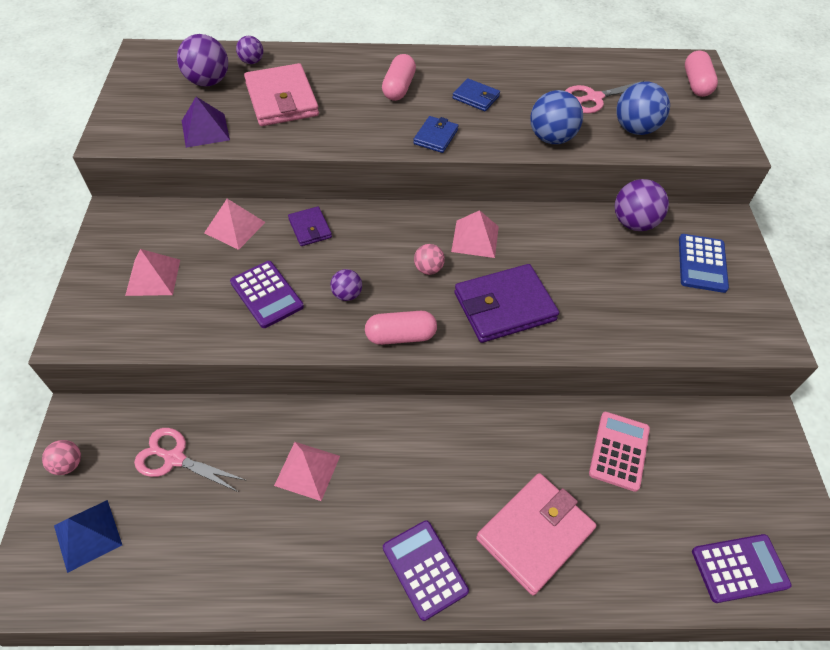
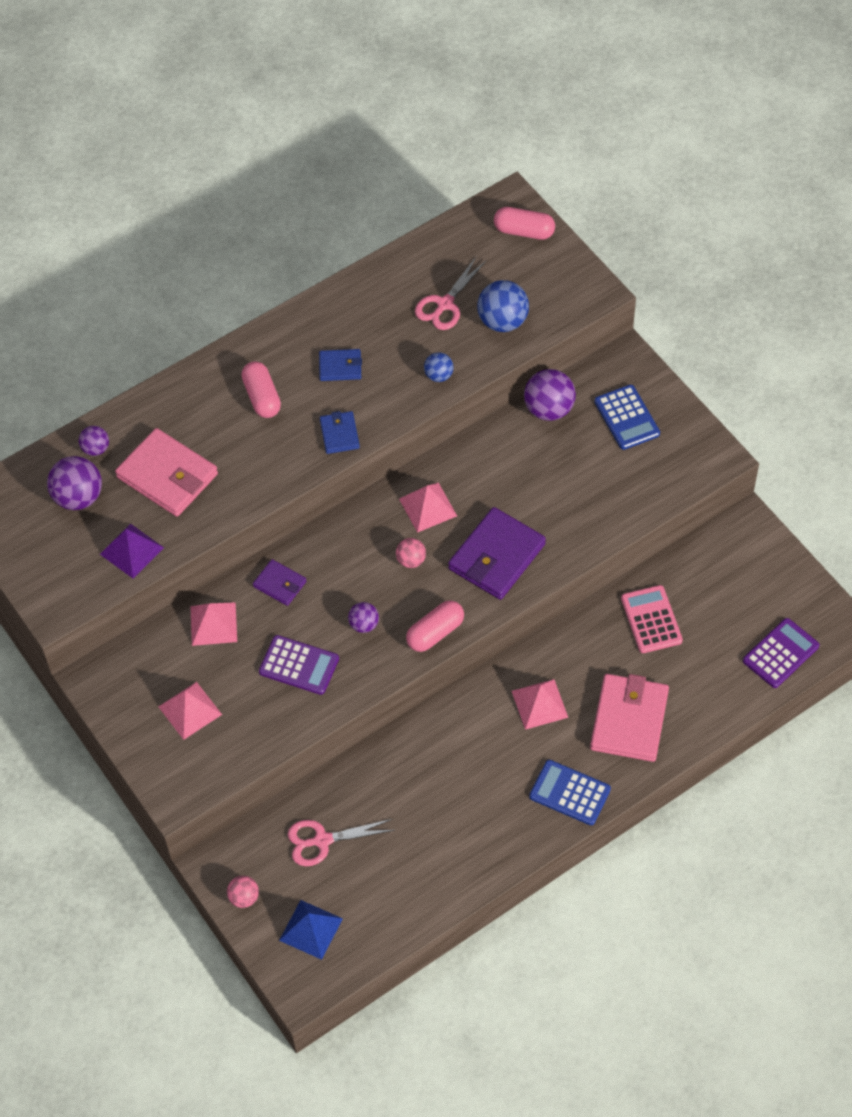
camera: 30 degrees left, 5 degrees up
(307, 470) = (431, 783): pink pyramid -> pink pyramid (539, 704)
(424, 569) = (569, 793): purple calculator -> blue calculator
(551, 138) = (439, 375): blue ball -> blue ball, size x0.57
(696, 84) = (524, 231): pink capsule -> pink capsule turned 45 degrees counterclockwise

